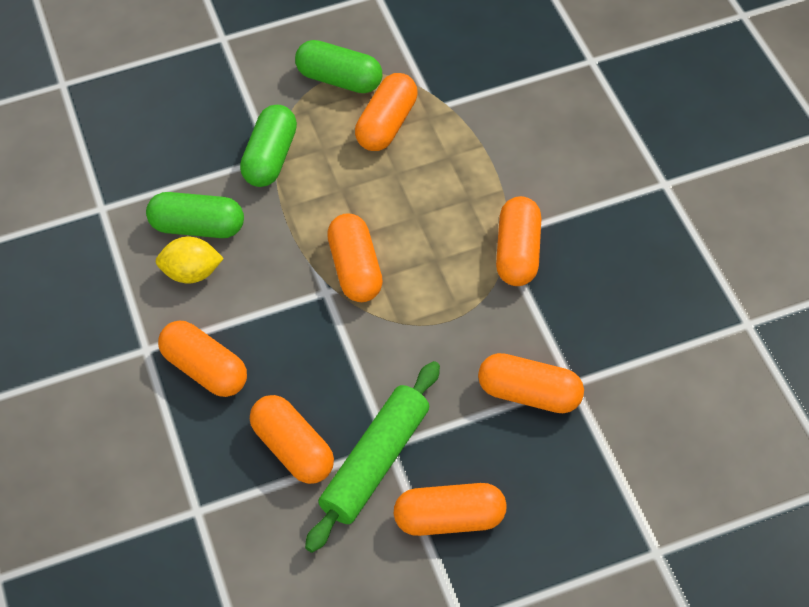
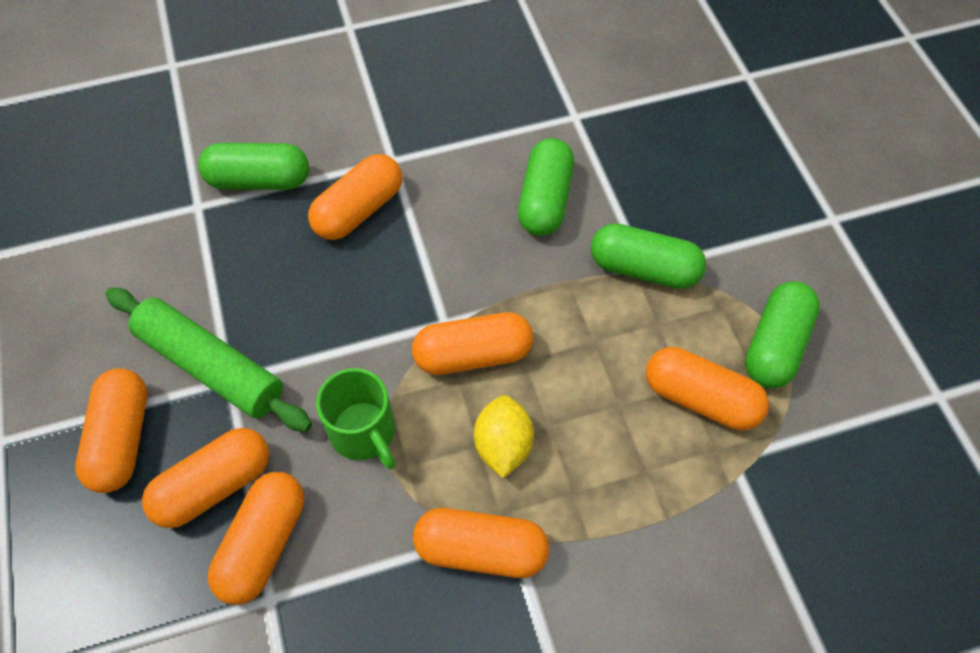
camera: 90 degrees right, 5 degrees up
(166, 461) = (259, 180): none -> green capsule
(192, 273) = (483, 196): yellow lemon -> yellow lemon (503, 445)
(293, 449) = (246, 288): orange capsule -> orange capsule (214, 486)
(431, 338) = (364, 433): none -> green mug

